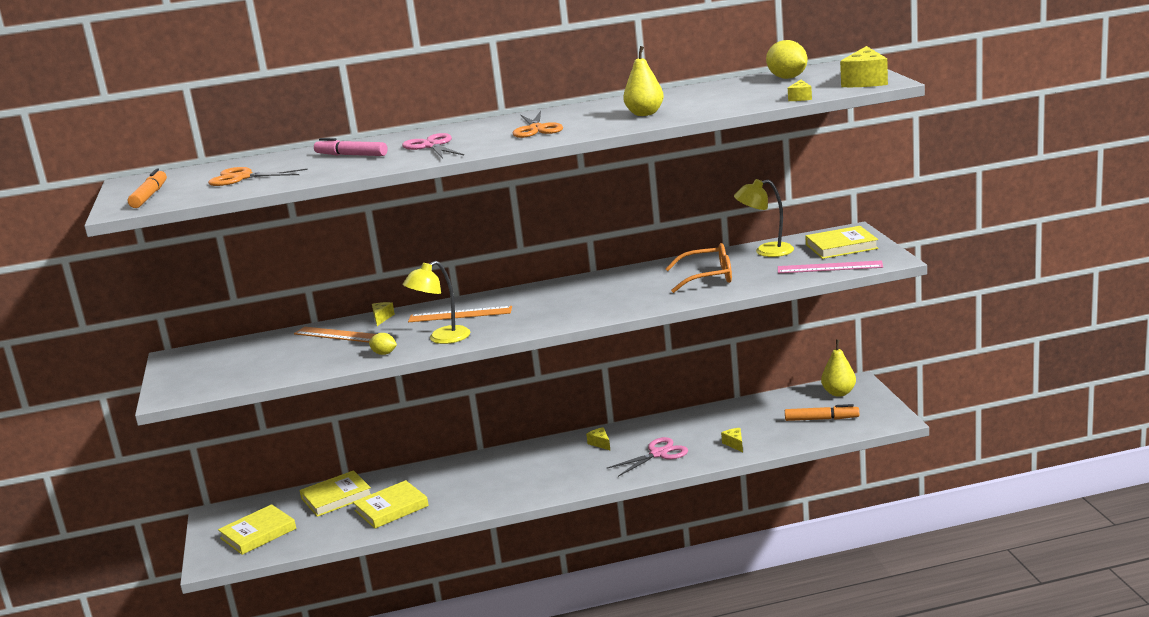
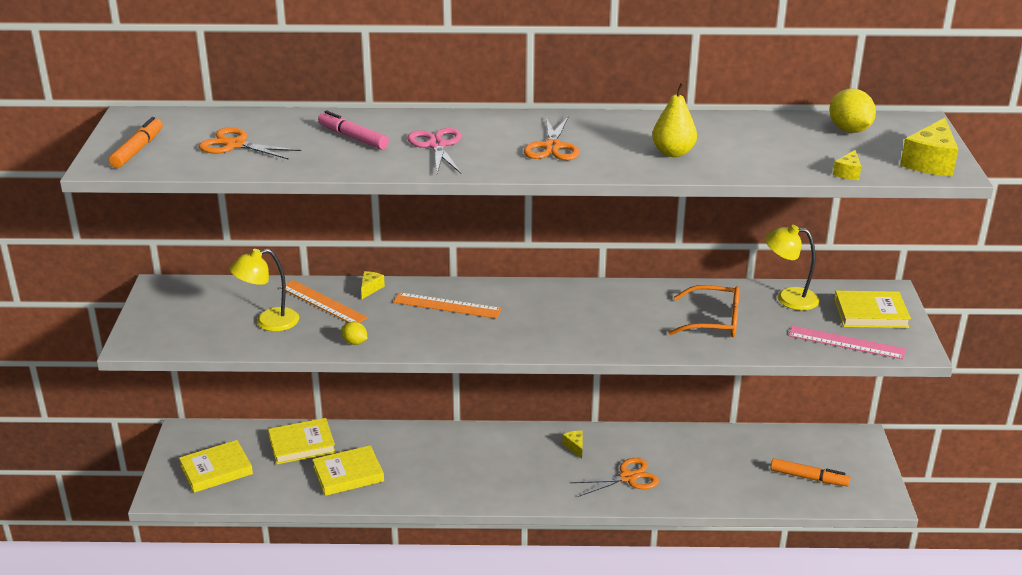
camera: 10 degrees right, 10 degrees up
(442, 338) = (417, 337): yellow lamp -> yellow lamp (268, 322)
(658, 454) = (628, 478): pink scissors -> orange scissors
(735, 444) = (708, 486): yellow cheese -> none
(839, 393) = (839, 447): yellow pear -> none

